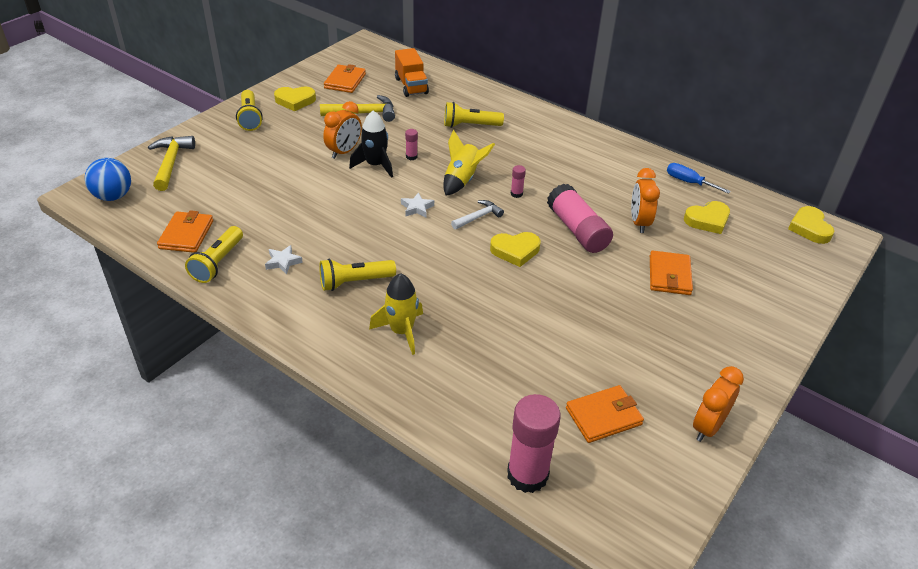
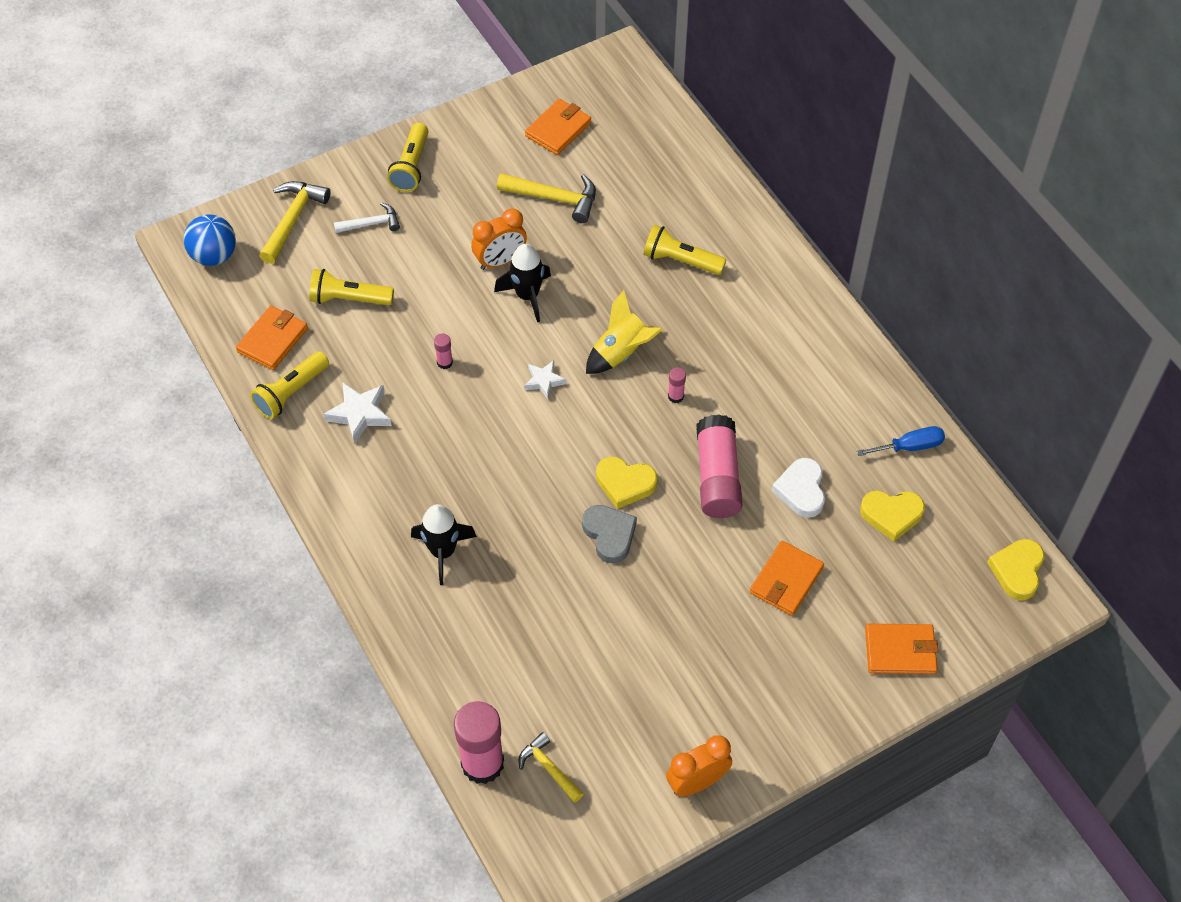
camera: 25 degrees right, 15 degrees up
(283, 262) = (359, 414): white star -> white star, size x1.56
(295, 101) = (479, 150): yellow heart -> none
(354, 282) = (423, 468): yellow flashlight -> yellow flashlight (349, 299)
(401, 331) = (443, 552): yellow rocket -> black rocket
(411, 86) = (641, 163): orange truck -> none
(411, 157) = (578, 294): pink glue stick -> pink glue stick (444, 362)
(478, 217) = (609, 418): white hammer -> white hammer (372, 224)
(525, 284) = (609, 535): none -> grey heart
(585, 458) = (549, 768): none -> yellow hammer
(603, 416) = (596, 729): orange wallet -> orange wallet (900, 651)
(639, 222) = (801, 490): orange clock -> white heart
(688, 182) = (910, 446): blue screwdriver -> blue screwdriver turned 105 degrees clockwise

